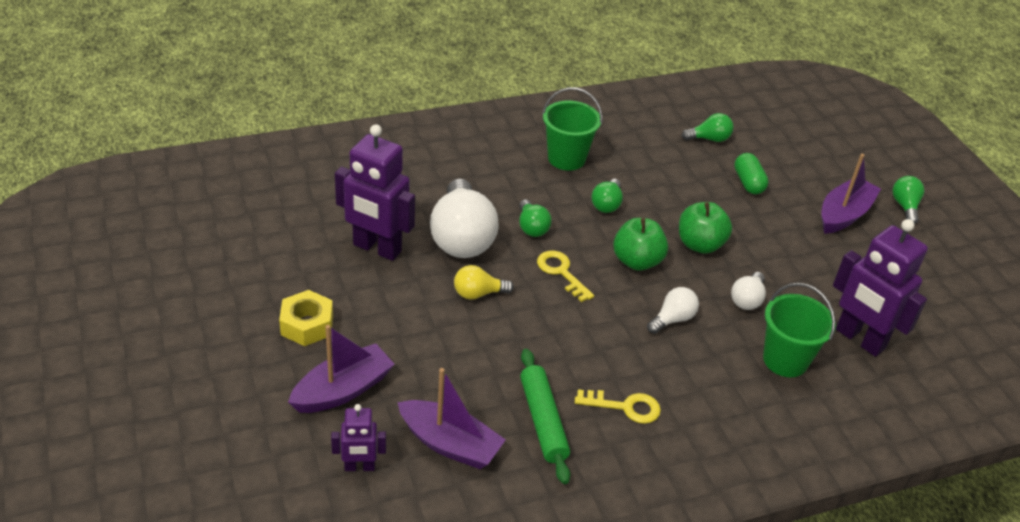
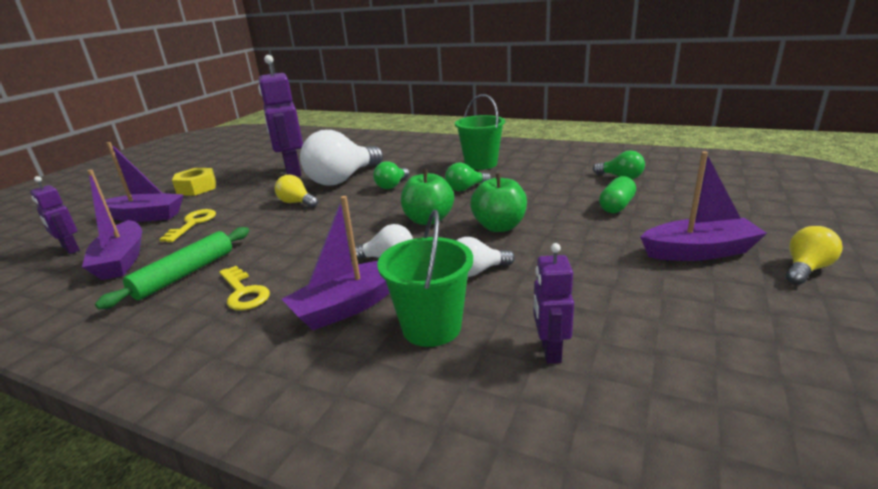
camera: 50 degrees right, 15 degrees down
(561, 272) = (364, 209): yellow key -> yellow key (193, 223)
(715, 374) = (348, 306): none -> purple boat
(859, 339) = (550, 350): purple robot -> purple robot, size x0.52
(905, 207) = (806, 269): green light bulb -> yellow light bulb

